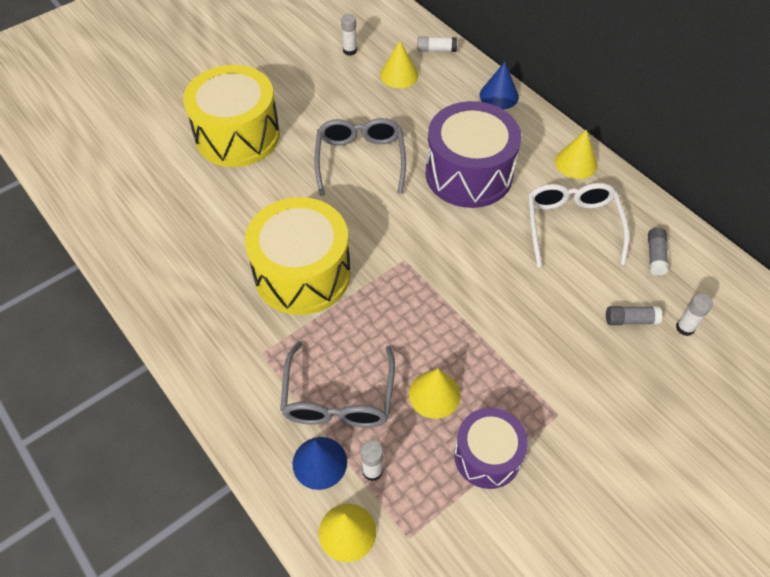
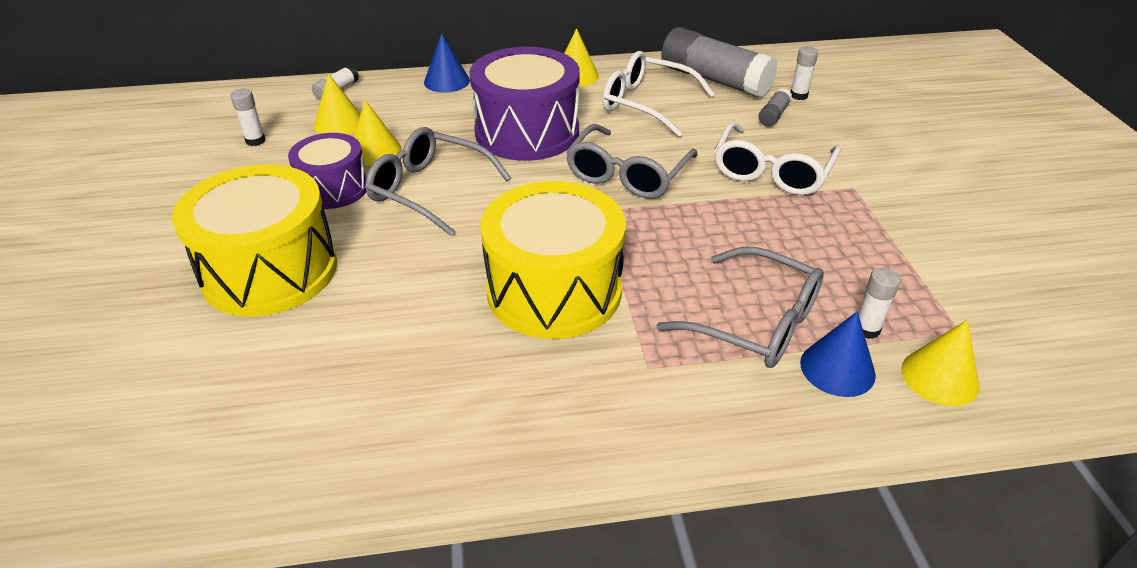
camera: 60 degrees left, 15 degrees down
(434, 394) = (790, 251): yellow cone -> yellow cone (375, 151)
(461, 256) = (628, 174): none -> grey glasses
(487, 456) = (881, 244): purple drum -> purple drum (334, 188)
(537, 348) = (772, 171): none -> white glasses
(655, 256) = (714, 80): grey glue stick -> grey glue stick, size x2.31

